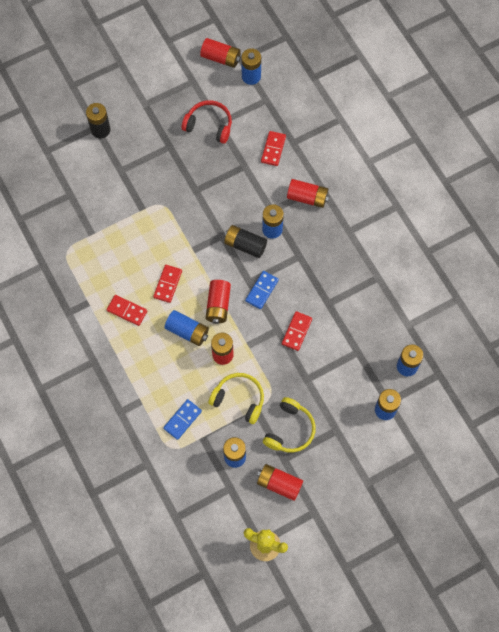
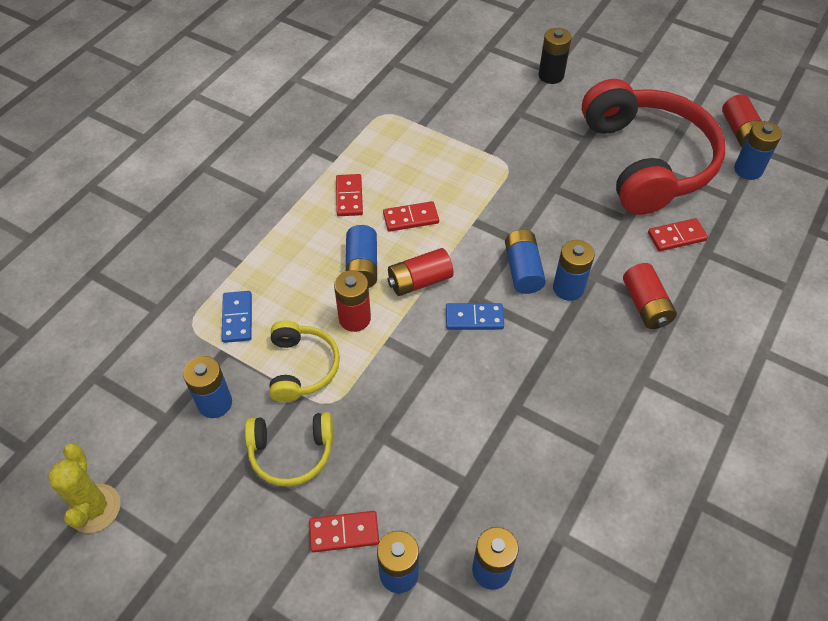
camera: 60 degrees right, 15 degrees down
(182, 420) = (237, 318): blue domino -> blue domino turned 75 degrees clockwise
(209, 125) = (646, 161): red headphones -> red headphones, size x2.12
(245, 245) = (523, 270): black battery -> blue battery
(279, 484) = (200, 479): red battery -> none
(297, 331) = (444, 388): red domino -> red domino (344, 533)

